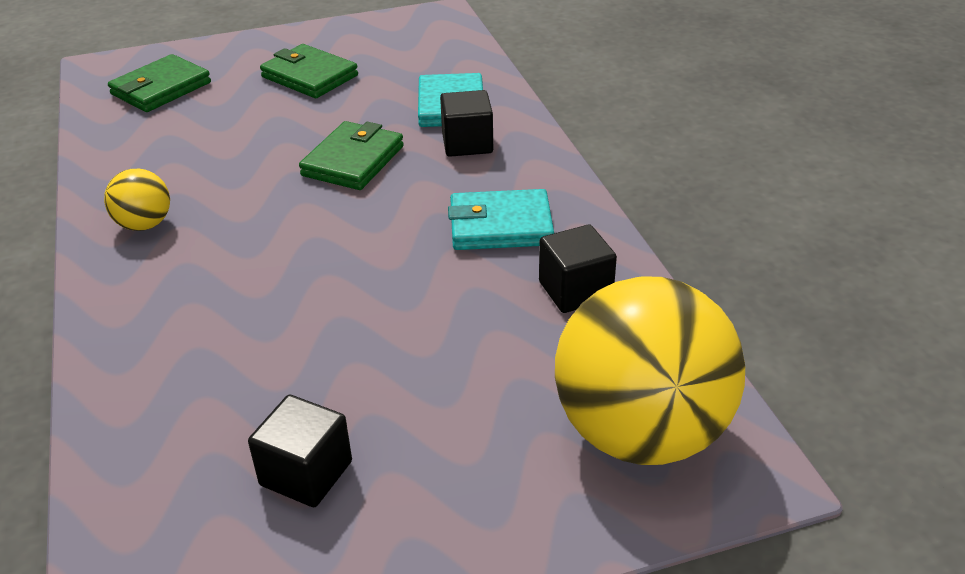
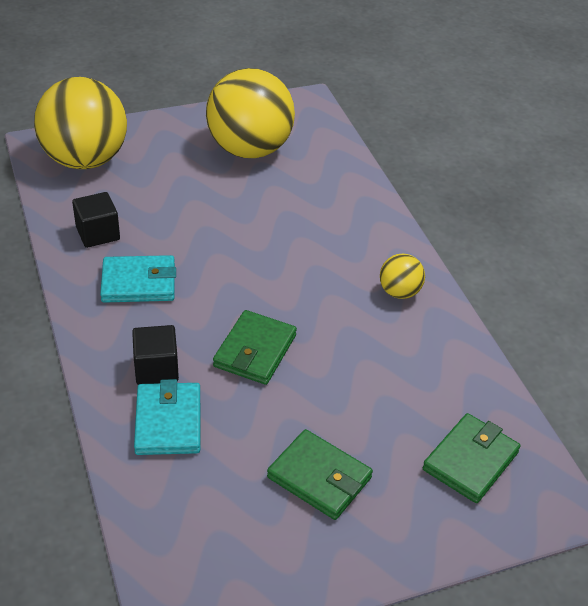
camera: 175 degrees right, 5 degrees up
(306, 473) = (249, 149): black cube -> yellow ball

